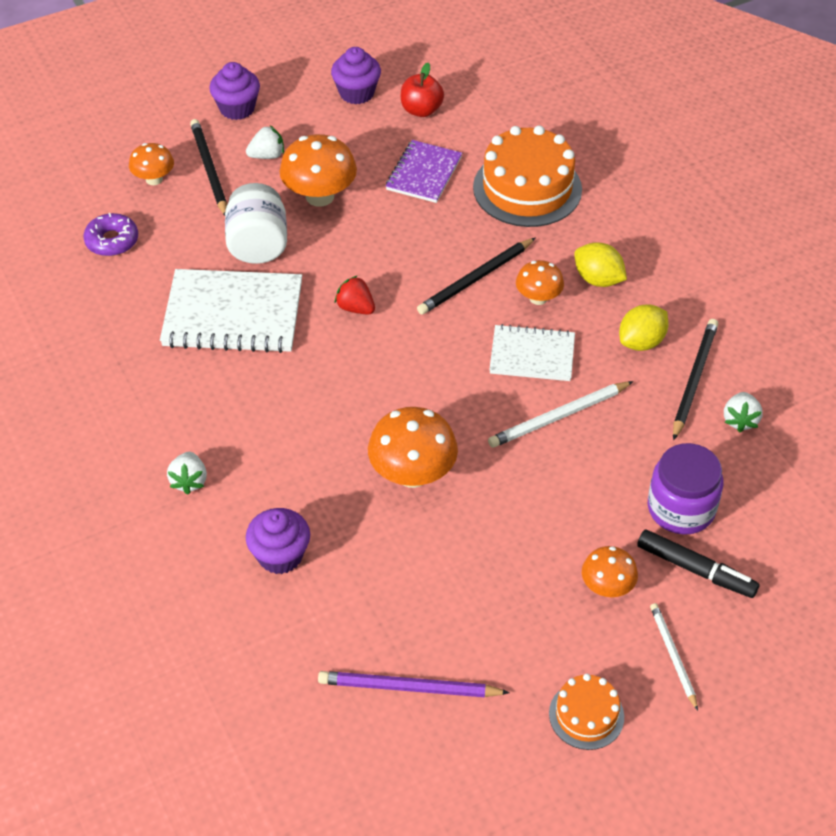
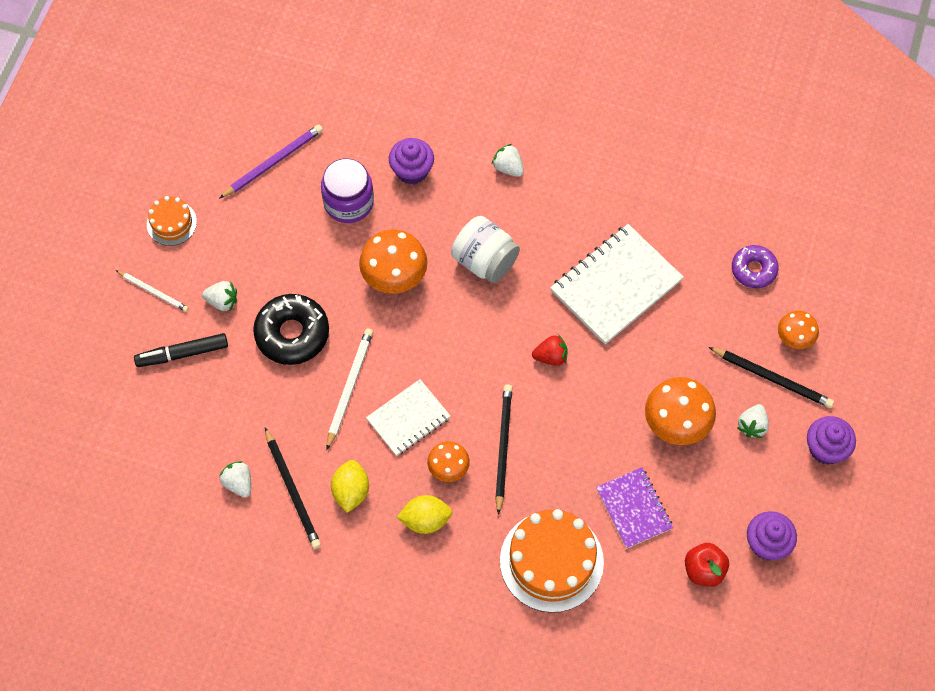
camera: 135 degrees right, 15 degrees up
(258, 245) = (665, 348): white jar -> white jar (485, 261)
(565, 502) = (292, 334): none -> black donut
(607, 587) = (222, 301): orange mushroom -> white strawberry
(681, 508) = (223, 387): purple jar -> purple jar (348, 202)

